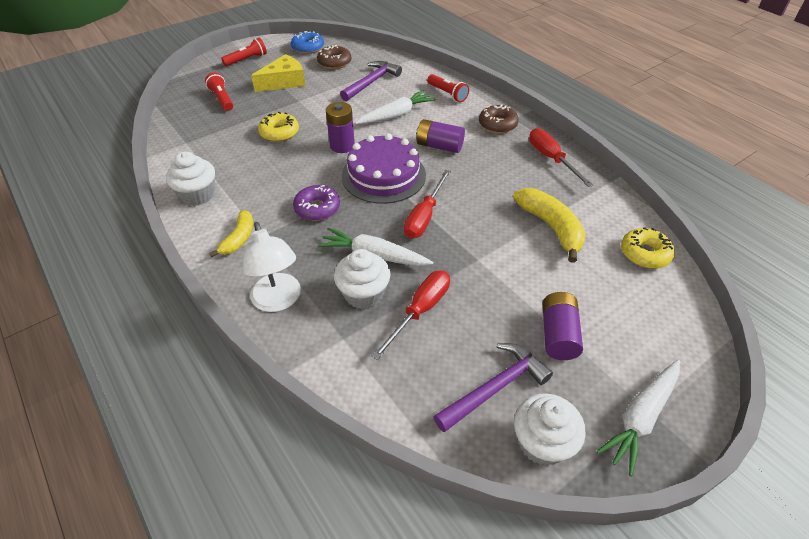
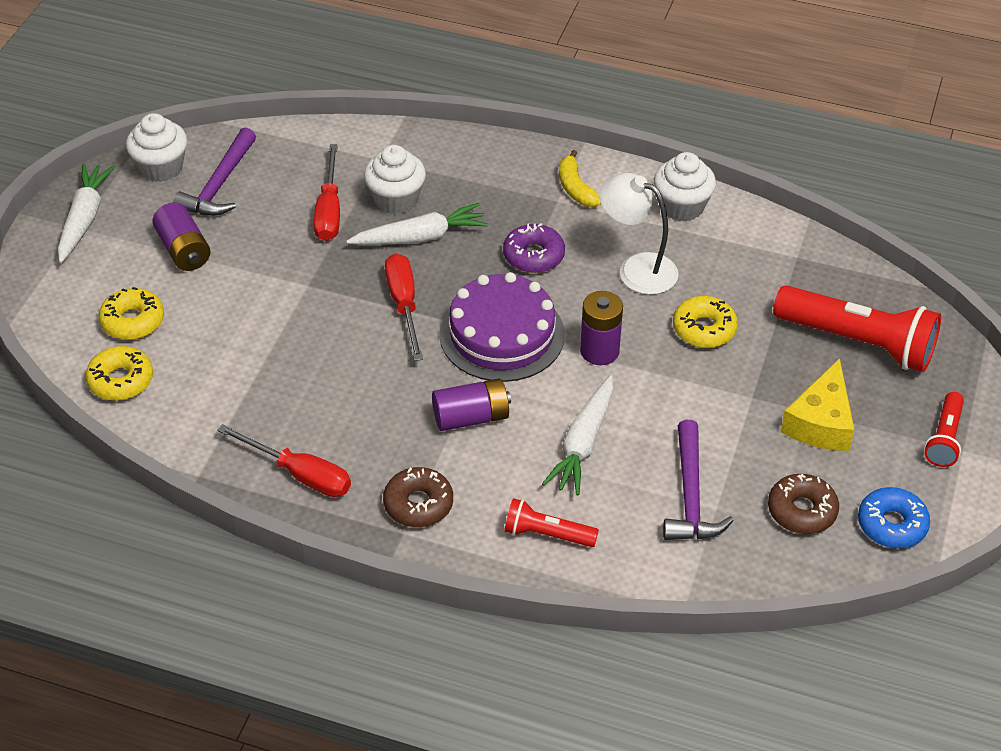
camera: 145 degrees right, 0 degrees up
(222, 99) = (858, 342): red flashlight -> red flashlight, size x1.92
(278, 301) = (468, 158): white lamp -> white lamp (636, 269)
(551, 227) = (246, 363): yellow banana -> none
(622, 292) = (133, 321): none -> yellow donut

